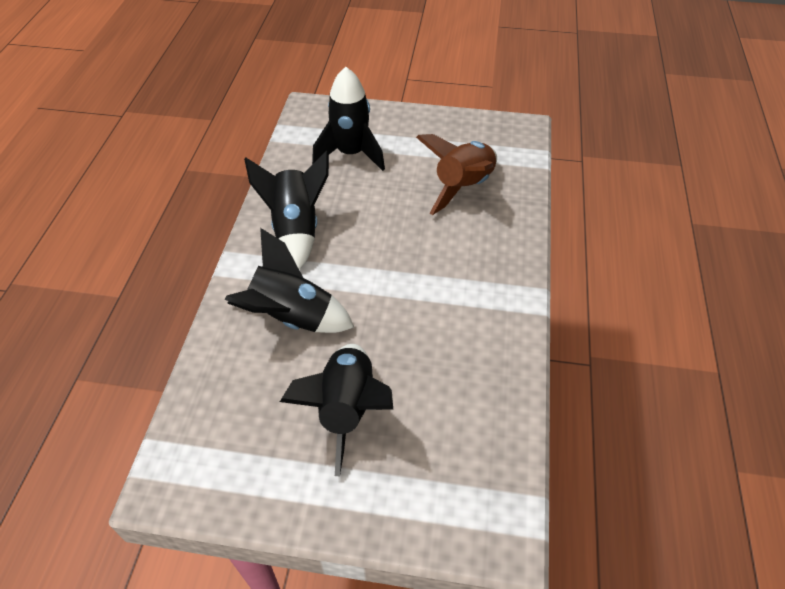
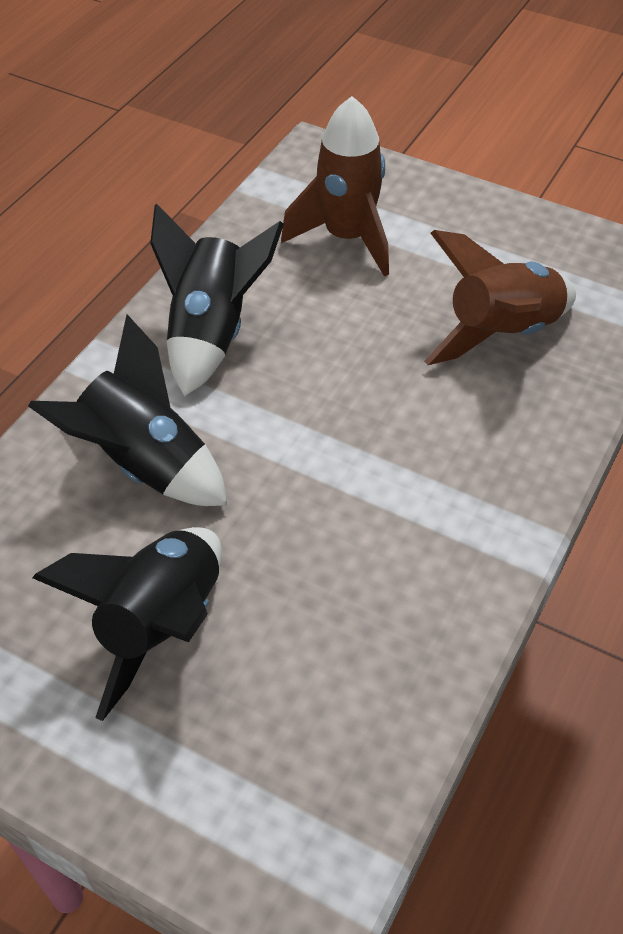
camera: 20 degrees right, 0 degrees up
(351, 154) = (347, 238): black rocket -> brown rocket

